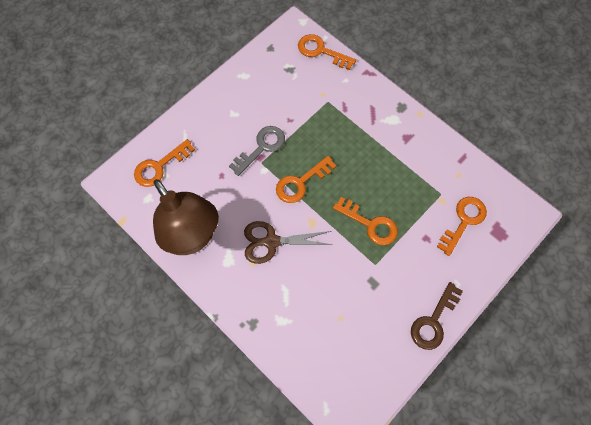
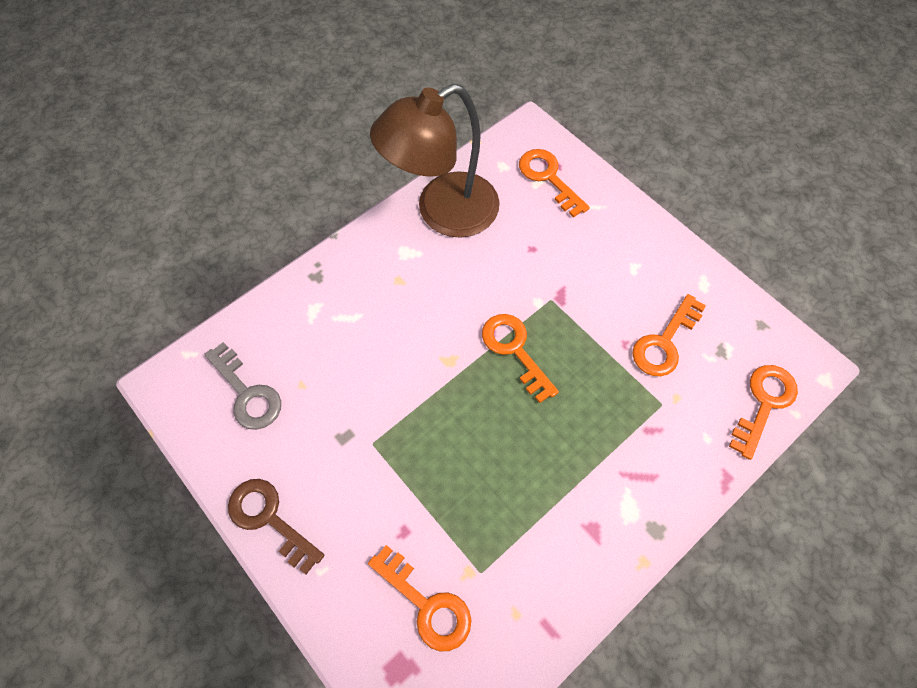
camera: 95 degrees right, 5 degrees down
(261, 147) = (576, 301): grey key -> grey key (247, 393)
(271, 242) = (425, 304): brown scissors -> none
(370, 224) = (437, 445): orange key -> orange key (664, 342)

